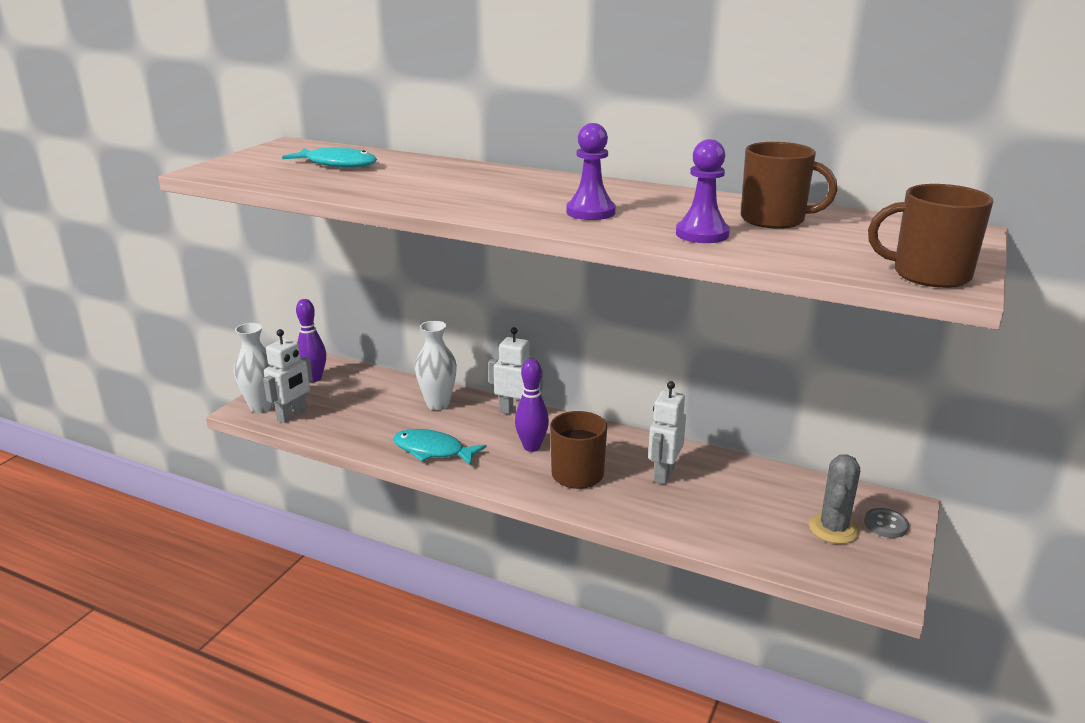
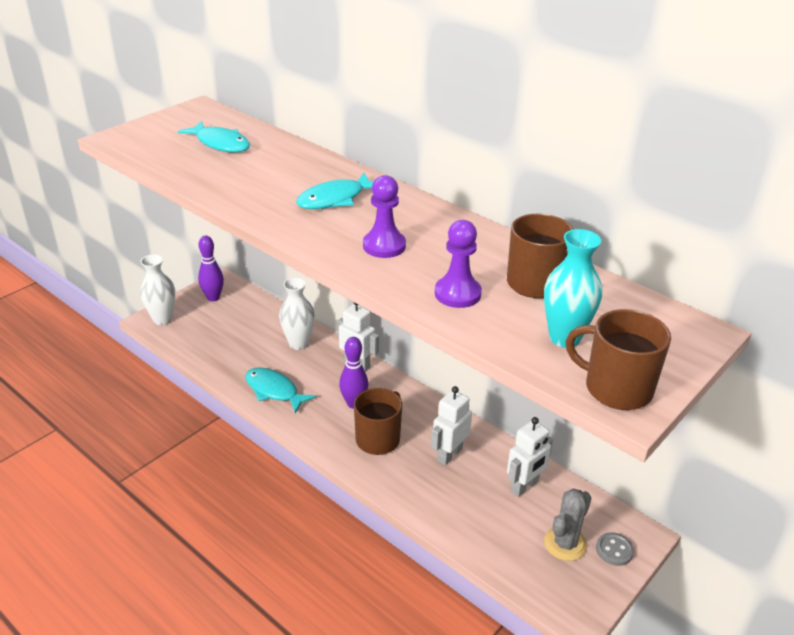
camera: 15 degrees right, 10 degrees up
(292, 415) = (182, 332): white robot -> white robot (524, 486)
(504, 188) = (335, 199): none -> turquoise fish
(841, 249) = (564, 338): none -> turquoise vase

